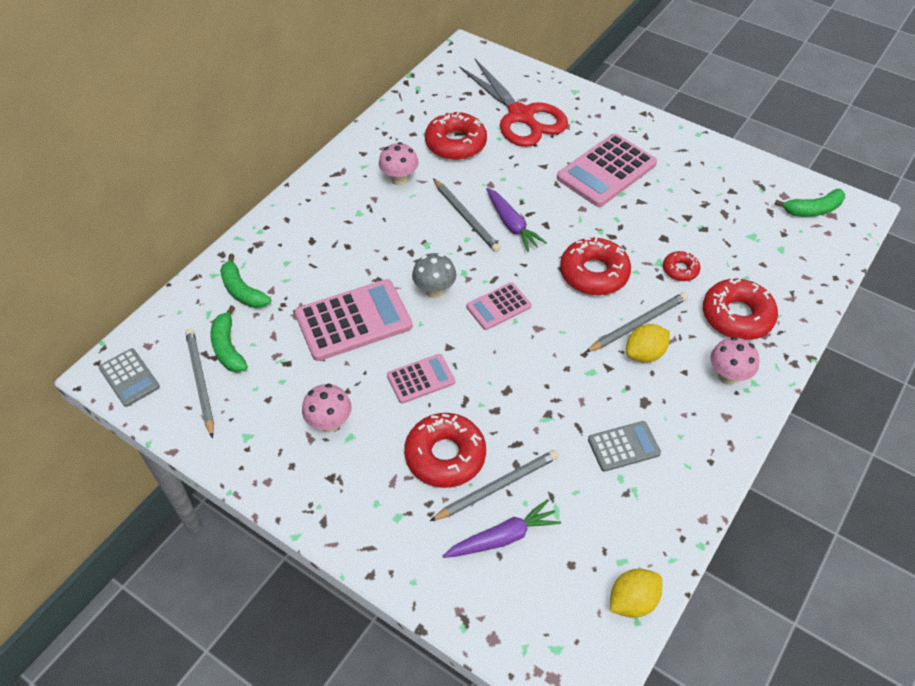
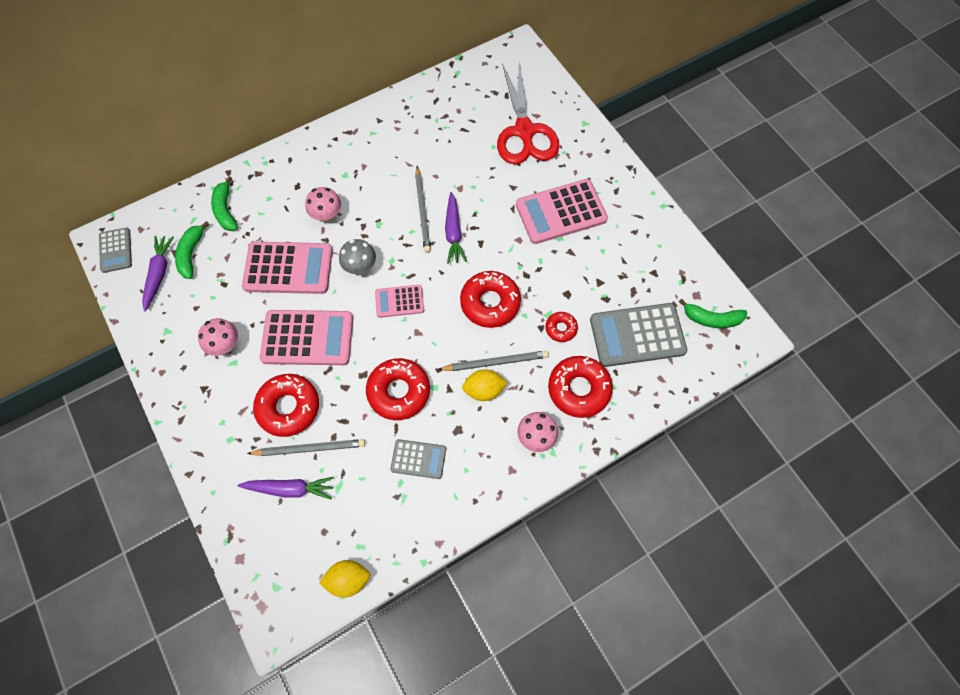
camera: 25 degrees right, 15 degrees up
(200, 382) = (159, 274): grey pencil -> purple carrot
(399, 179) = (392, 156): pink mushroom -> pink mushroom (327, 216)
(421, 379) = (307, 338): pink calculator -> pink calculator, size x1.81
(455, 143) = (455, 138): red donut -> red donut (399, 391)
(756, 248) = (637, 335): none -> grey calculator

